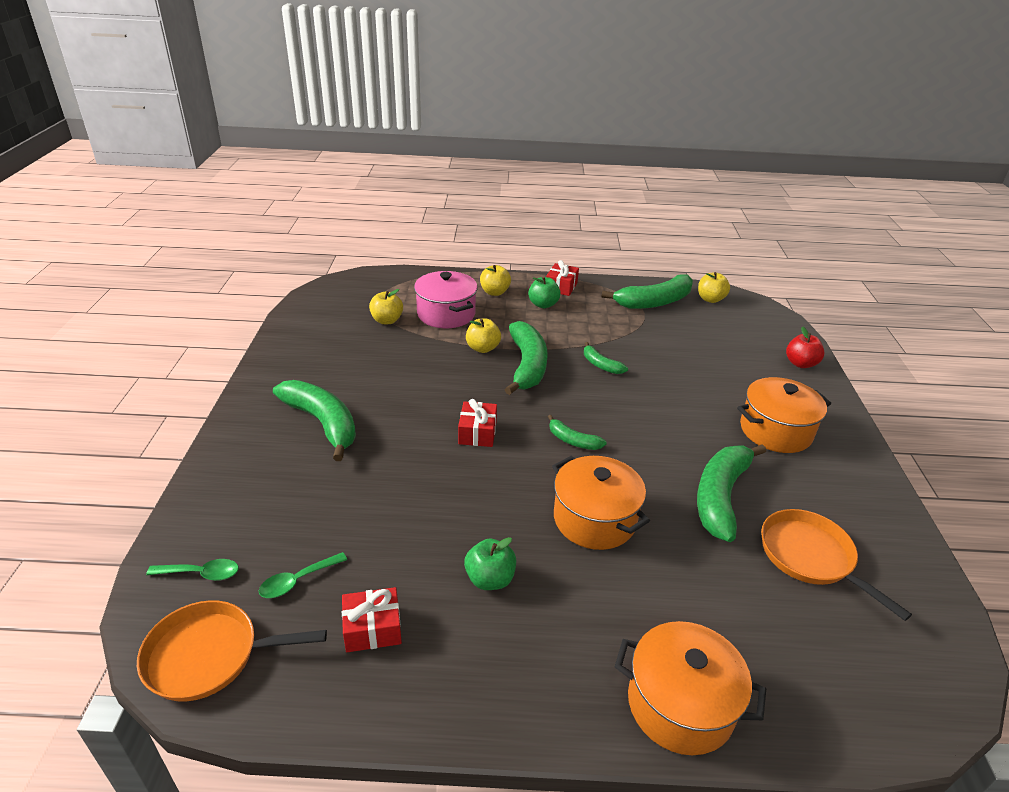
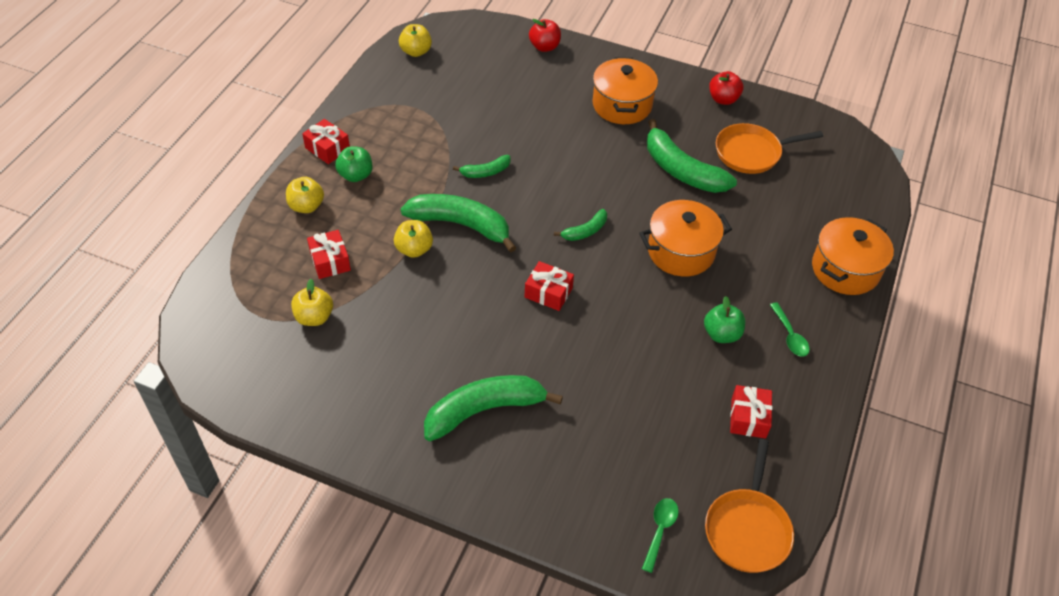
camera: 70 degrees left, 15 degrees up
(297, 581) = (688, 460): green spoon -> green spoon (790, 336)
(446, 314) = (330, 261): pink pot -> red gift
(654, 302) = (398, 92): green banana -> none
(876, 512) = (723, 99): none -> red apple

